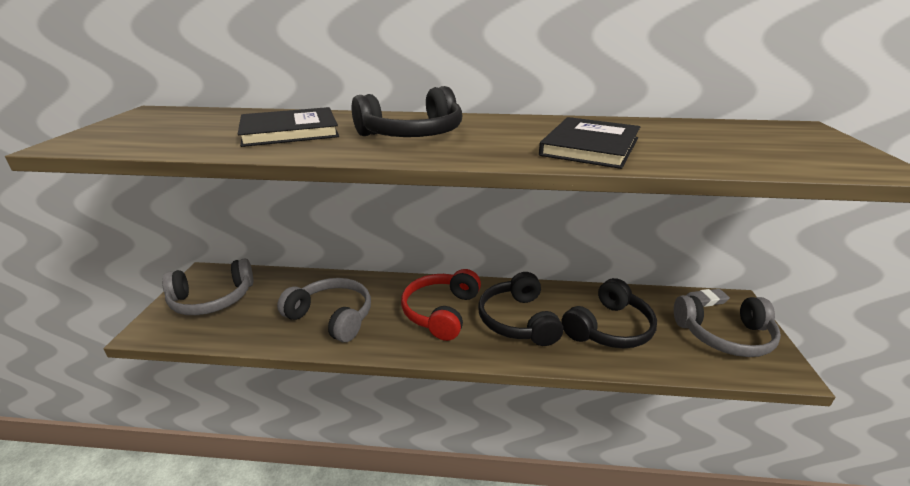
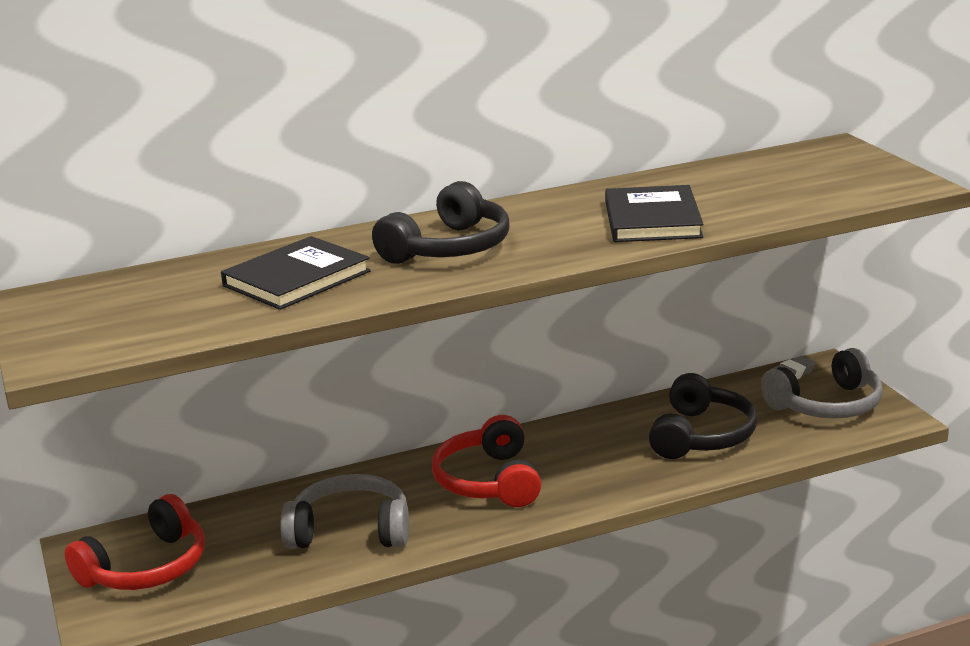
camera: 25 degrees left, 5 degrees down
(212, 299) = (146, 567): grey headphones -> red headphones
(518, 320) = (592, 460): black headphones -> none

